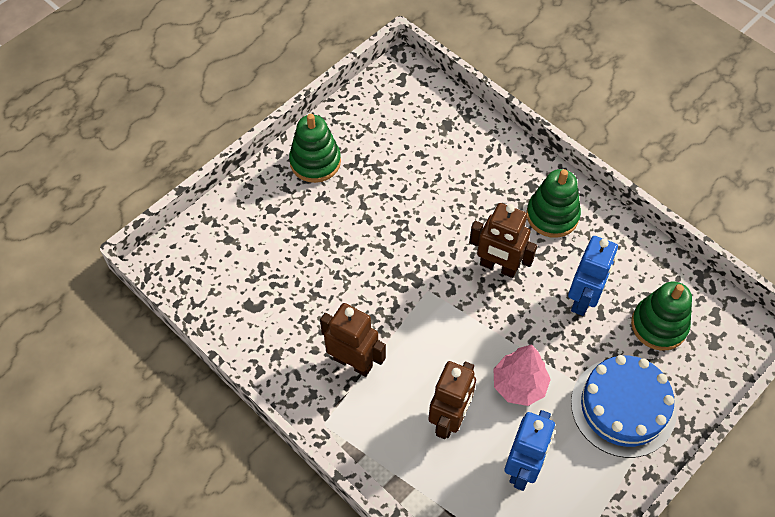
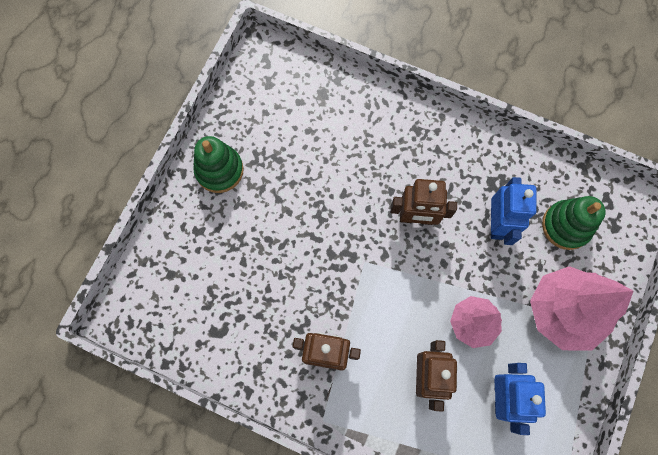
camera: 20 degrees left, 15 degrees up
(552, 215) = (444, 153): green stacking toy -> none
(623, 407) = (562, 311): blue cake -> pink tree

